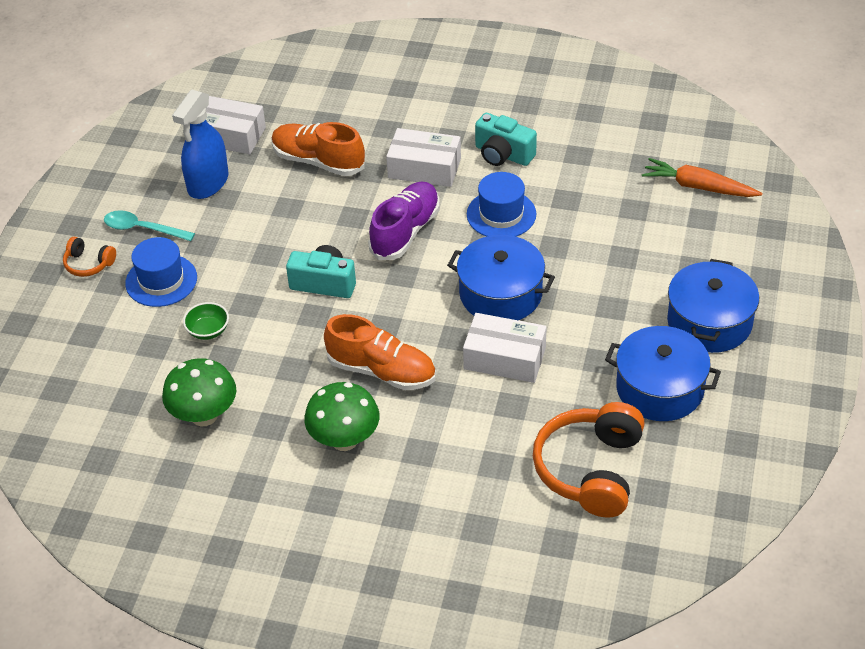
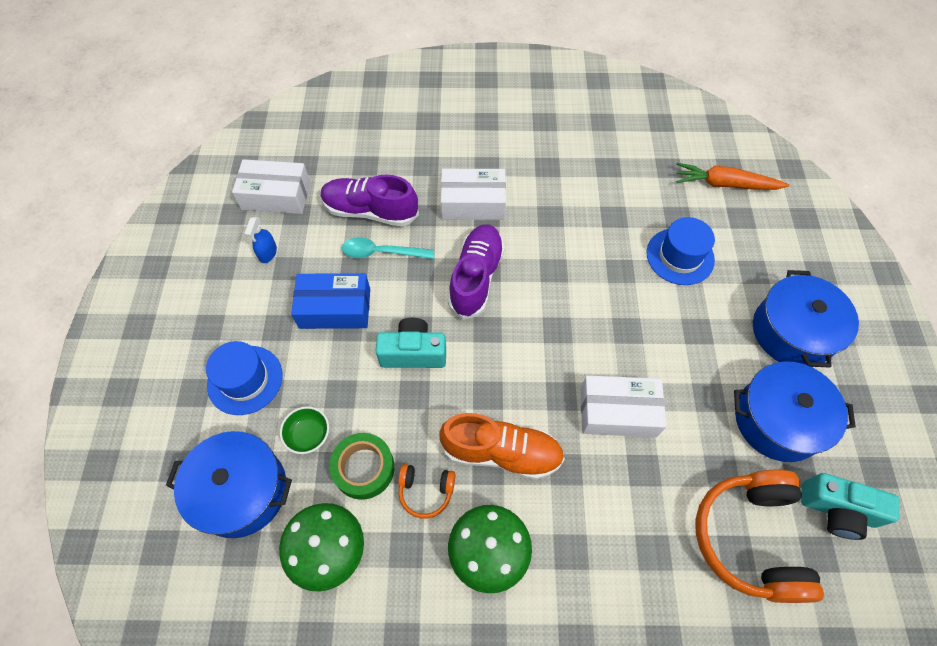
camera: 15 degrees left, 15 degrees up
(88, 264) = (163, 372): orange headphones -> orange headphones (426, 491)
(143, 229) = (212, 319): turquoise spoon -> turquoise spoon (381, 252)
(208, 183) = (268, 253): blue spray bottle -> blue spray bottle, size x0.48
(251, 362) = (364, 468): none -> green tape
(260, 237) = (335, 308): none -> blue box
(318, 161) = (370, 211): orange shoe -> purple shoe
(500, 294) = (589, 334): blue pot -> blue pot (241, 491)
(501, 214) = (560, 243): blue hat -> blue hat (680, 256)
(503, 154) = (540, 177): turquoise camera -> turquoise camera (837, 510)

